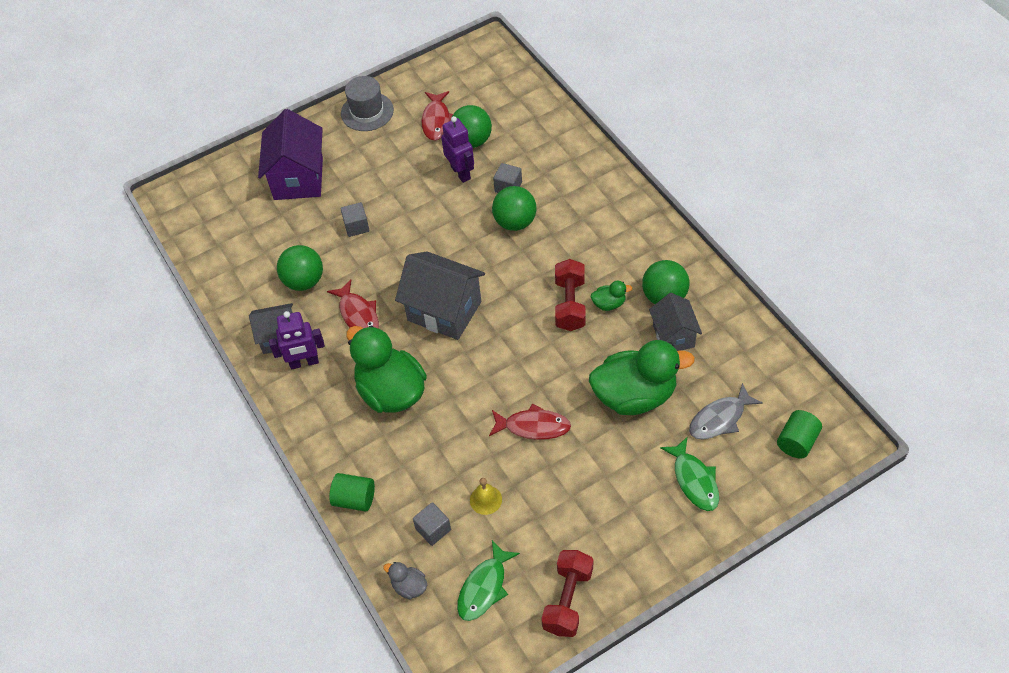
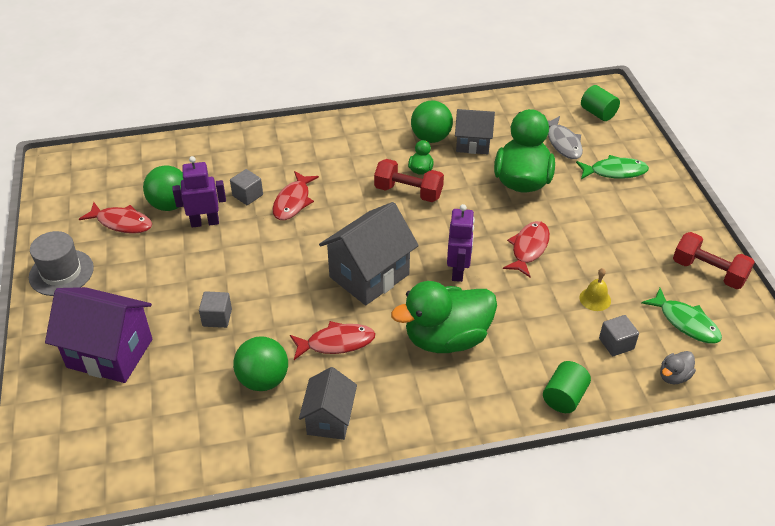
camera: 75 degrees left, 10 degrees down
(304, 363) = (375, 403): purple robot -> purple robot (458, 271)
(515, 222) = (293, 201): green ball -> red fish

